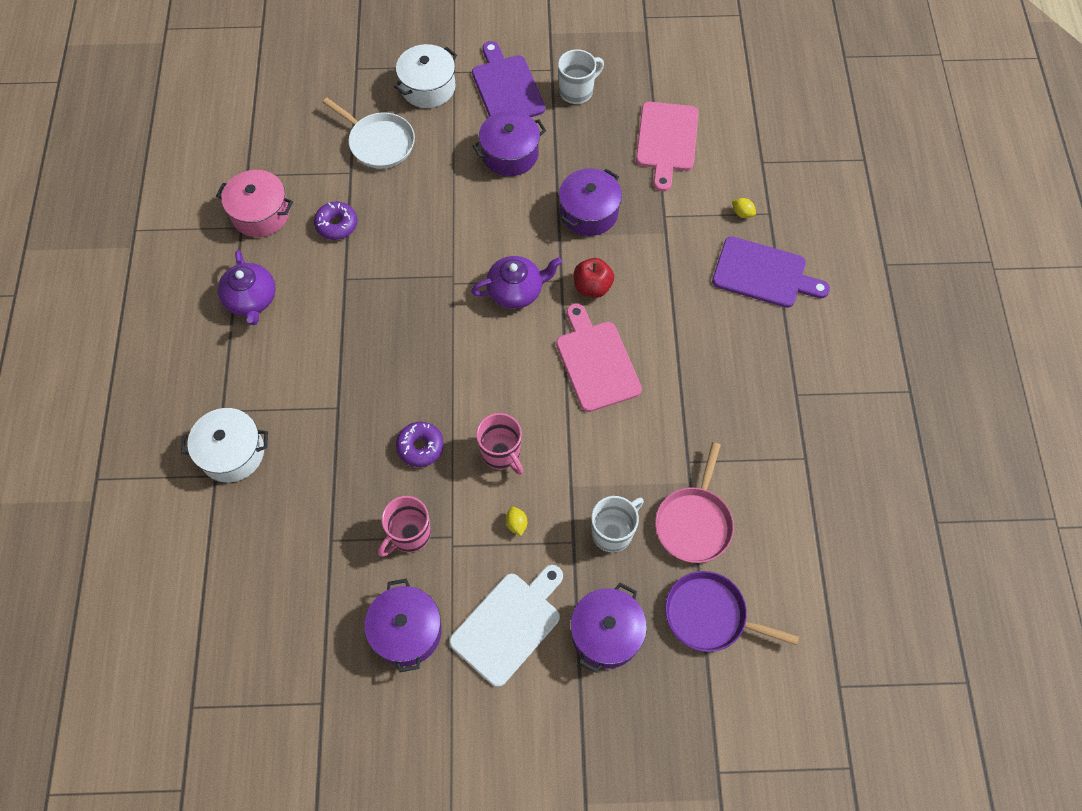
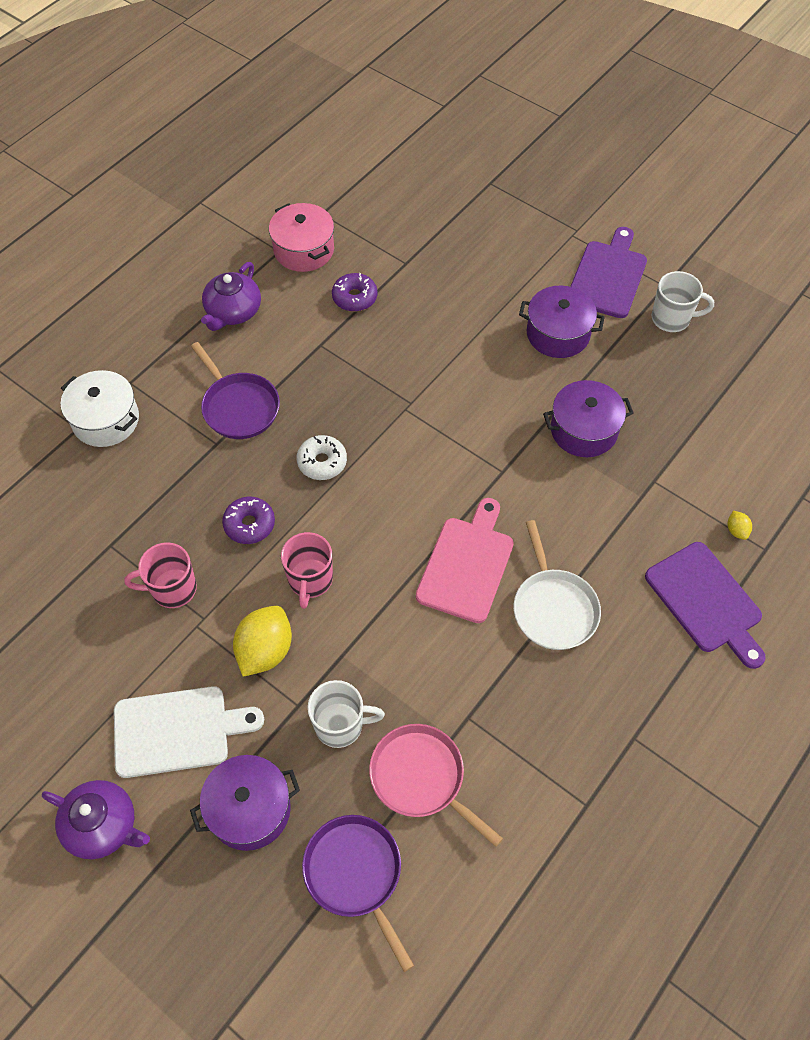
camera: 40 degrees right, 5 degrees down
(328, 368) = (239, 407): none -> purple pan
(379, 143) = (452, 254): white pan -> white pan (553, 608)
(406, 631) = (95, 667): purple pot -> none
(428, 87) = (537, 234): white pot -> none
(430, 364) = (322, 462): none -> white donut
(516, 290) = (453, 452): purple teapot -> purple teapot (103, 826)
(516, 524) = (265, 650): yellow lemon -> yellow lemon, size x2.25
(592, 287) = (525, 497): red apple -> none
(666, 140) = (720, 415): pink cutting board -> none
(694, 523) = (421, 777): pink pan -> pink pan turned 75 degrees clockwise

